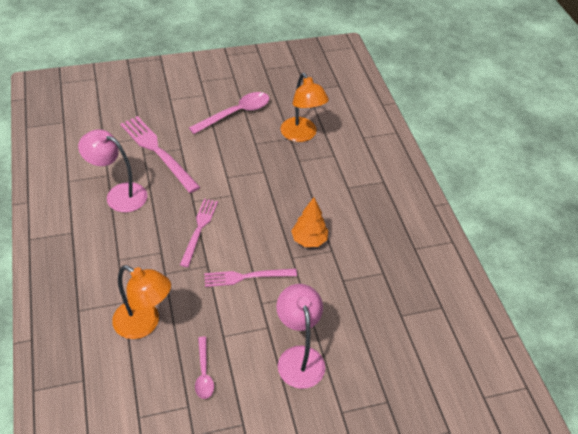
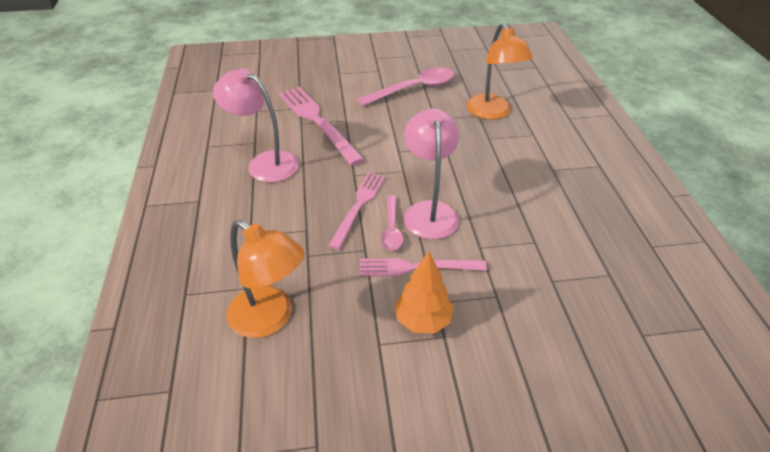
camera: 10 degrees right, 5 degrees down
(204, 373) = (345, 396): pink spoon -> pink spoon (391, 229)
(299, 357) = (490, 384): pink lamp -> pink lamp (429, 211)
(309, 240) = (503, 227): orange tree -> orange tree (423, 320)

